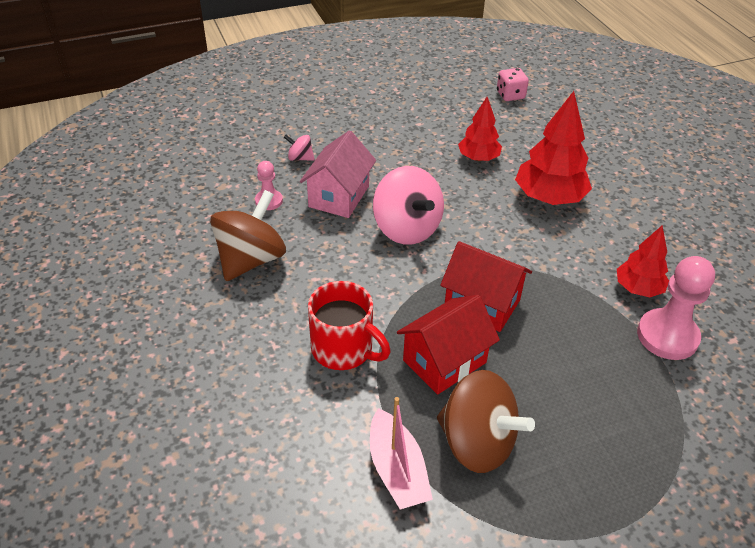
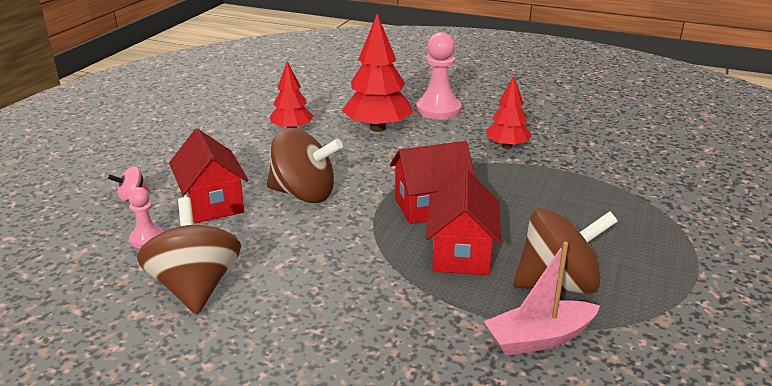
camera: 45 degrees left, 15 degrees down
(339, 196) = (212, 203): pink house -> red house
(344, 349) = (378, 294): red mug -> none
(397, 470) = (539, 338): pink boat -> pink boat turned 135 degrees clockwise
(406, 228) = (304, 194): pink spinning top -> brown spinning top
(510, 95) = (258, 86): pink dice -> none
(667, 336) = (560, 160): pink pawn -> pink pawn (438, 110)

